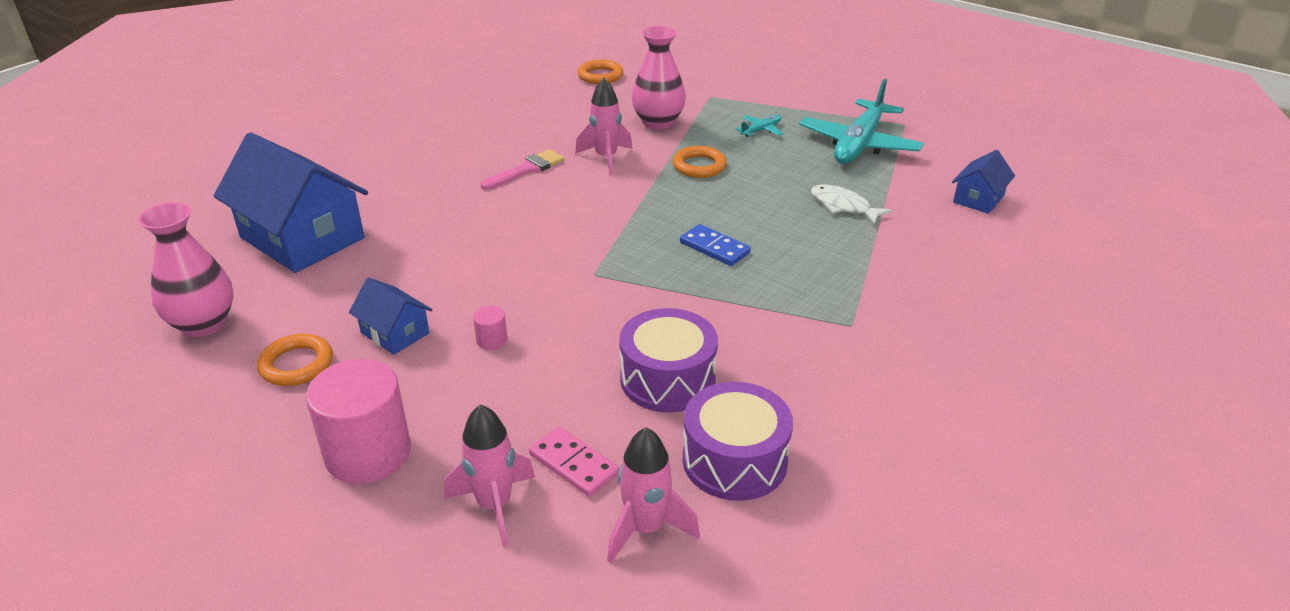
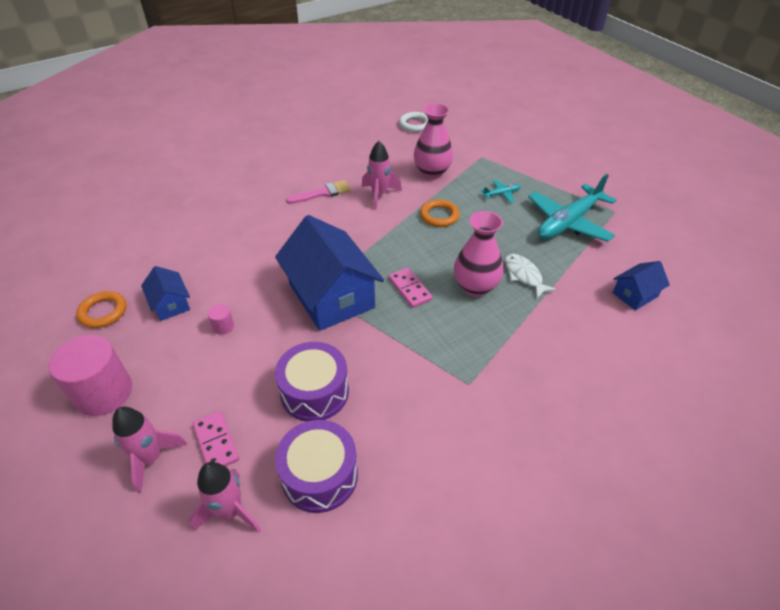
camera: 20 degrees right, 10 degrees up
(203, 324) = (71, 267): pink vase -> pink vase (475, 287)
(302, 238) = (160, 216): blue house -> blue house (331, 296)
(600, 76) = (415, 124): orange ring -> white ring
(714, 248) = (410, 289): blue domino -> pink domino

